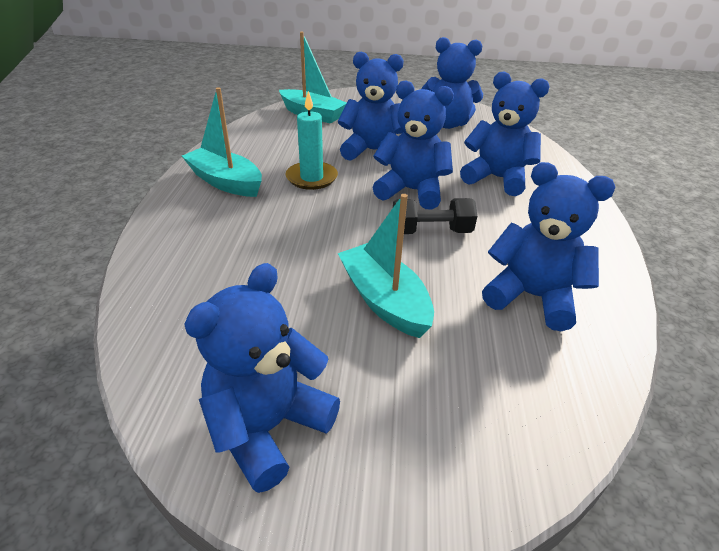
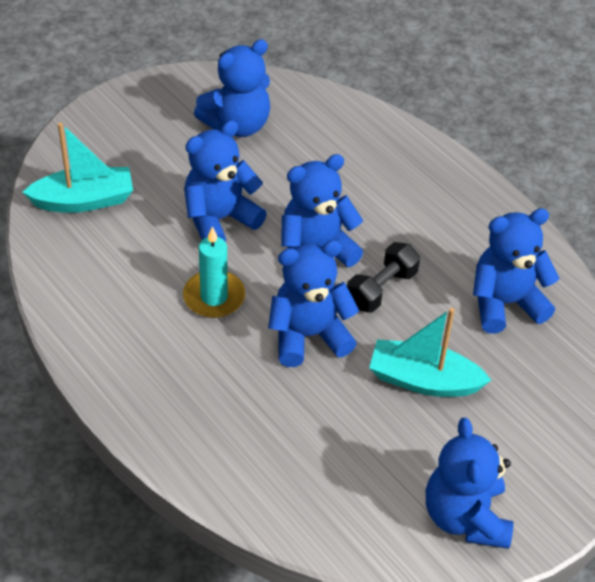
camera: 45 degrees left, 10 degrees up
(225, 182) = (146, 359): turquoise boat -> none
(496, 178) = (363, 184): blue teddy bear -> blue teddy bear (308, 335)

